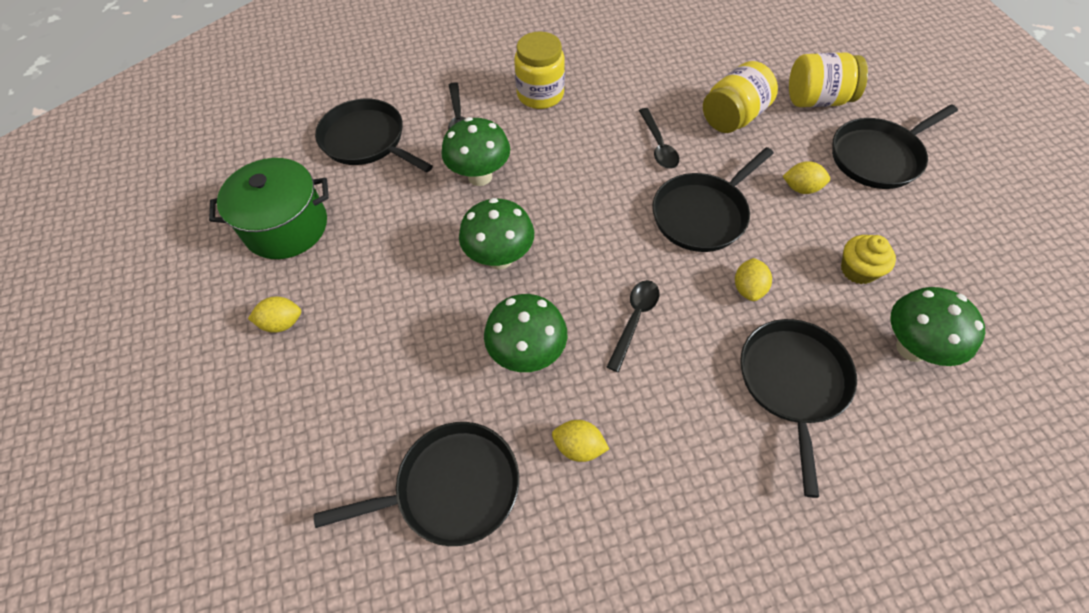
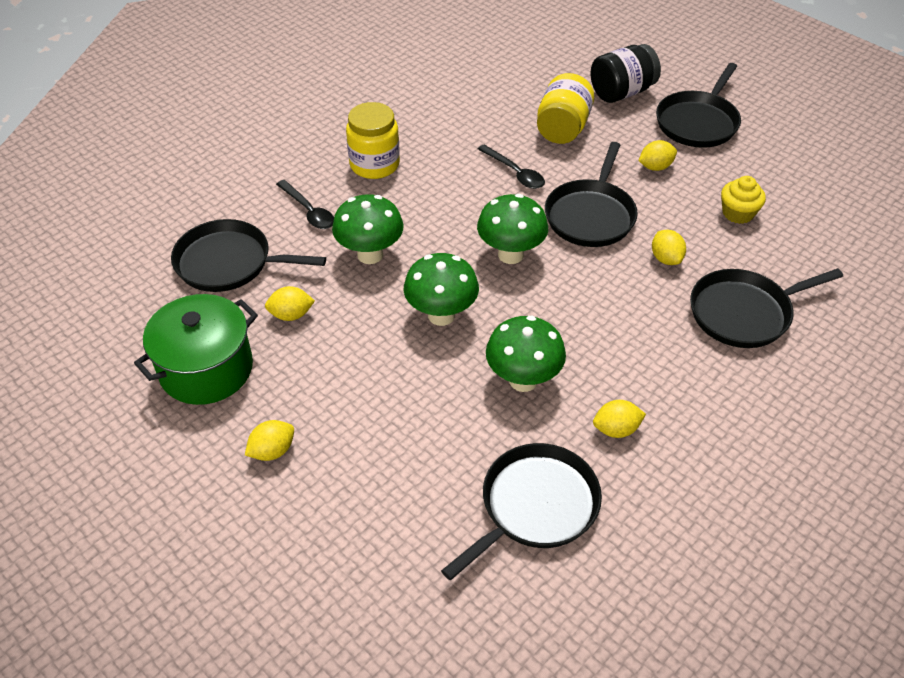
camera: 30 degrees left, 10 degrees down
(380, 206) = (291, 315): none -> yellow lemon
(634, 320) = (593, 318): black spoon -> none
(793, 382) = (744, 313): black pan -> black pan turned 90 degrees counterclockwise
(817, 100) = (622, 92): yellow jar -> black jar
(911, 348) = (810, 254): green mushroom -> green mushroom (510, 254)

